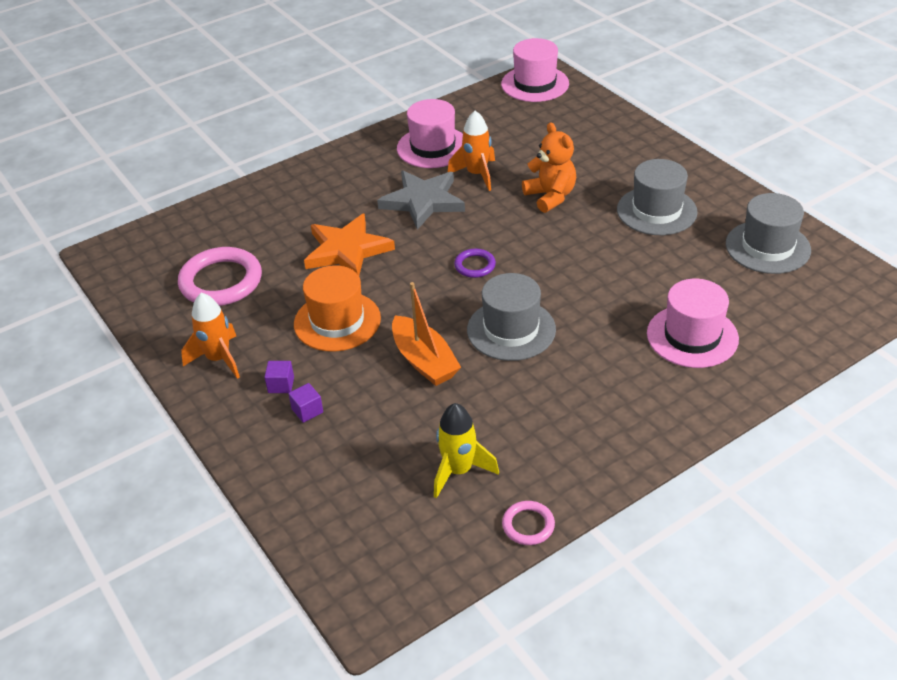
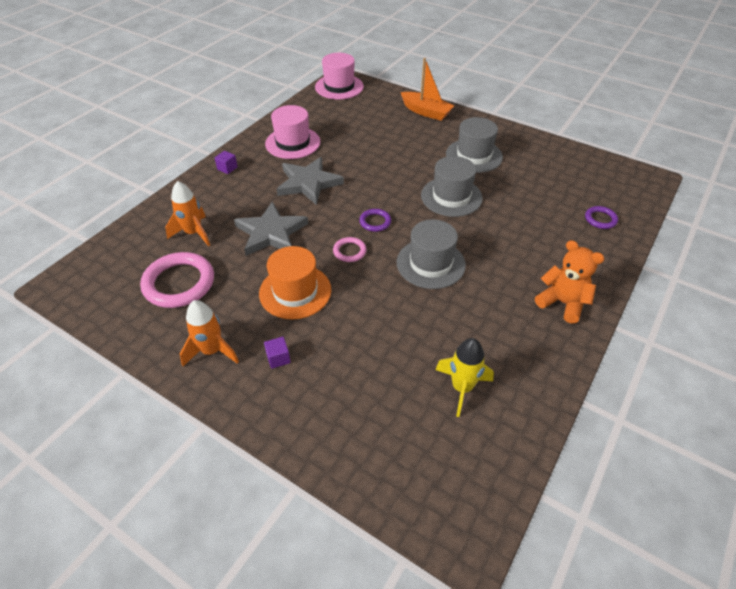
camera: 25 degrees left, 5 degrees up
(307, 411) = (313, 374): purple cube -> purple cube (227, 168)
(347, 250) = (271, 233): orange star -> grey star
(424, 361) = (381, 305): orange boat -> orange boat (426, 112)
(477, 175) = (336, 156): orange rocket -> orange rocket (194, 233)
(528, 525) = (540, 416): pink ring -> pink ring (349, 251)
(550, 196) = (397, 161): orange teddy bear -> orange teddy bear (562, 303)
(692, 336) = (553, 236): pink hat -> none
(767, 247) = (558, 164): grey hat -> grey hat (451, 197)
(774, 331) = (600, 219): none -> purple ring

